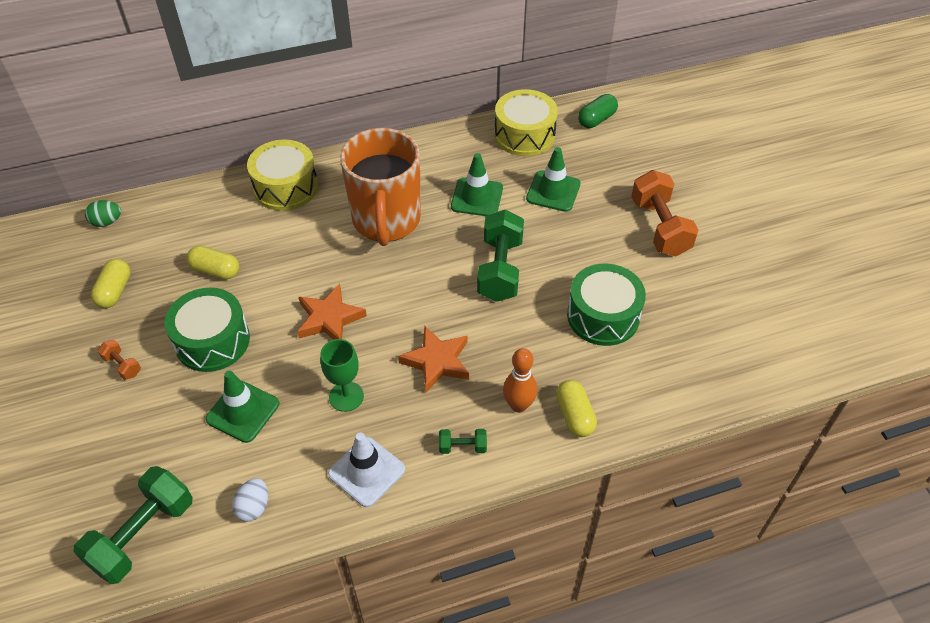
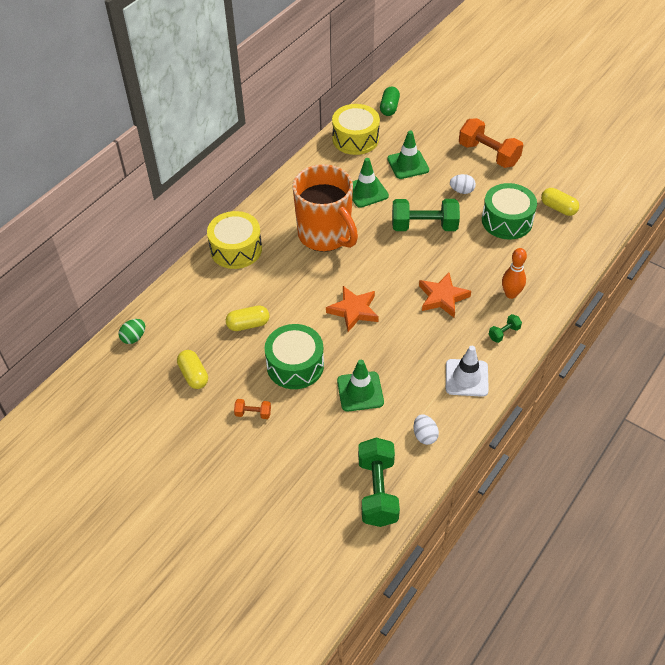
camera: 35 degrees left, 0 degrees up
(346, 396) = (412, 347): green goblet -> none
(500, 269) = (424, 226): green dumbbell -> green dumbbell turned 60 degrees counterclockwise
(574, 415) = (544, 282): yellow capsule -> yellow capsule (558, 208)
(584, 252) = (461, 191): none -> white egg

